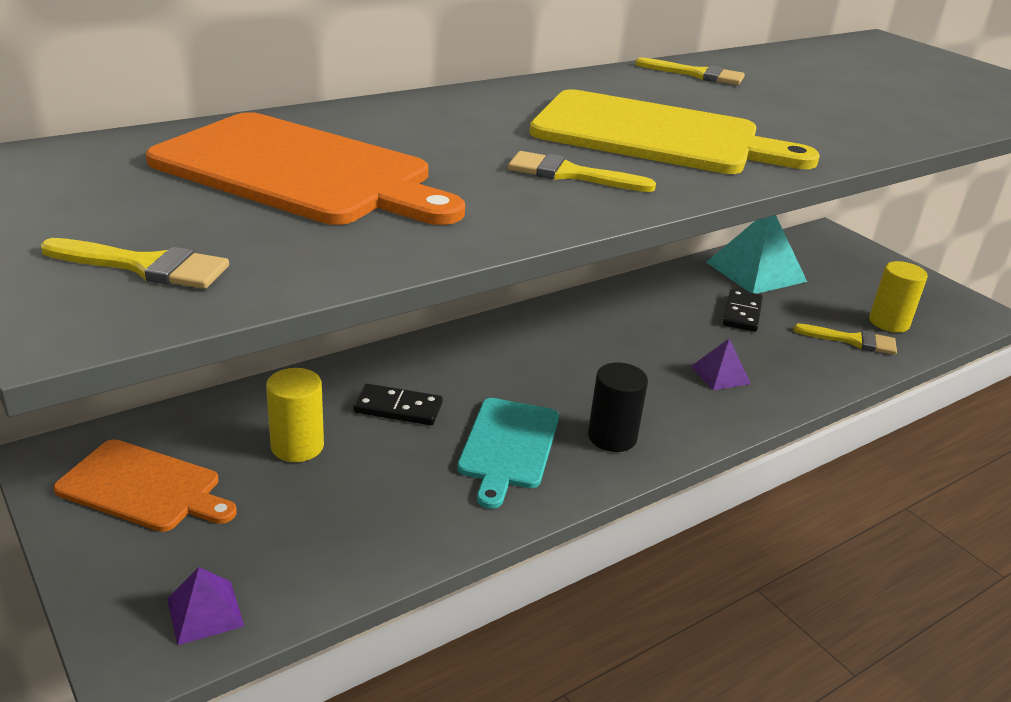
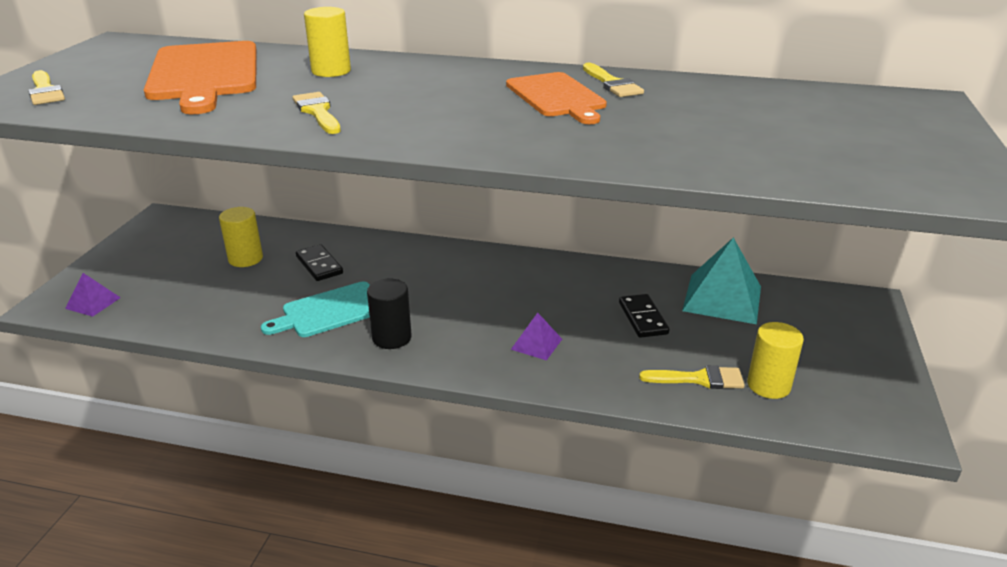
camera: 50 degrees right, 0 degrees up
(143, 487) = (165, 244): orange cutting board -> orange cutting board (556, 97)
(435, 126) = (331, 71): none -> yellow cylinder
(655, 135) = (441, 108): yellow cutting board -> none
(742, 313) = (643, 318): black domino -> black domino turned 75 degrees counterclockwise
(852, 341) = (699, 379): yellow brush -> yellow brush turned 60 degrees counterclockwise

